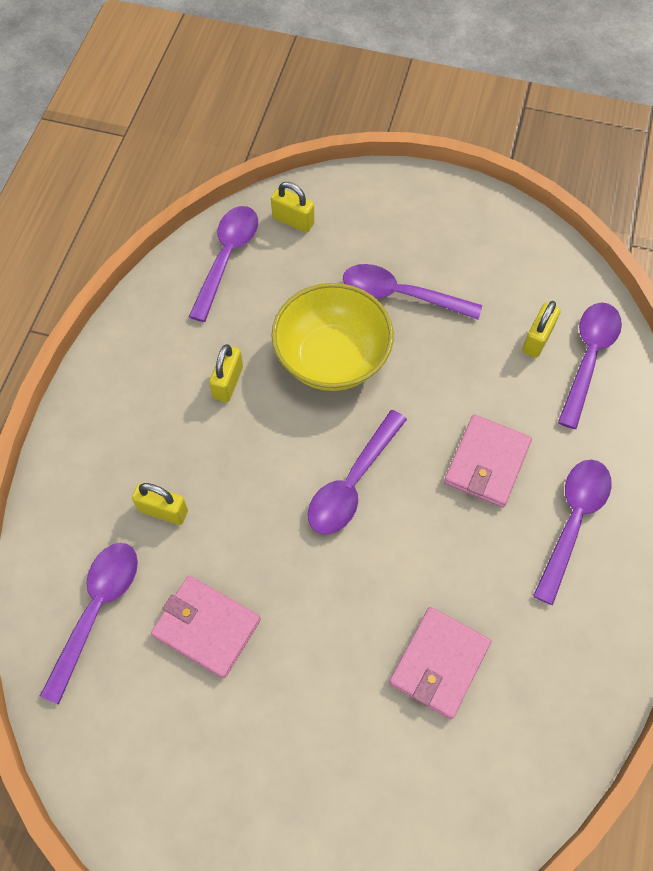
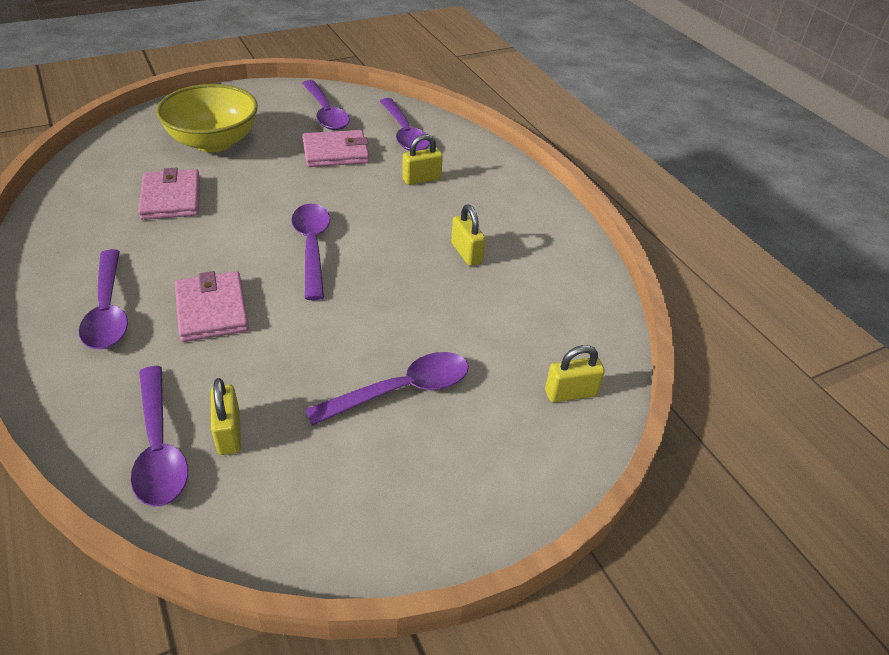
camera: 135 degrees right, 20 degrees down
(227, 258) = (579, 327): purple spoon -> purple spoon (325, 113)
(332, 358) = (408, 309): yellow bowl -> yellow bowl (214, 142)

